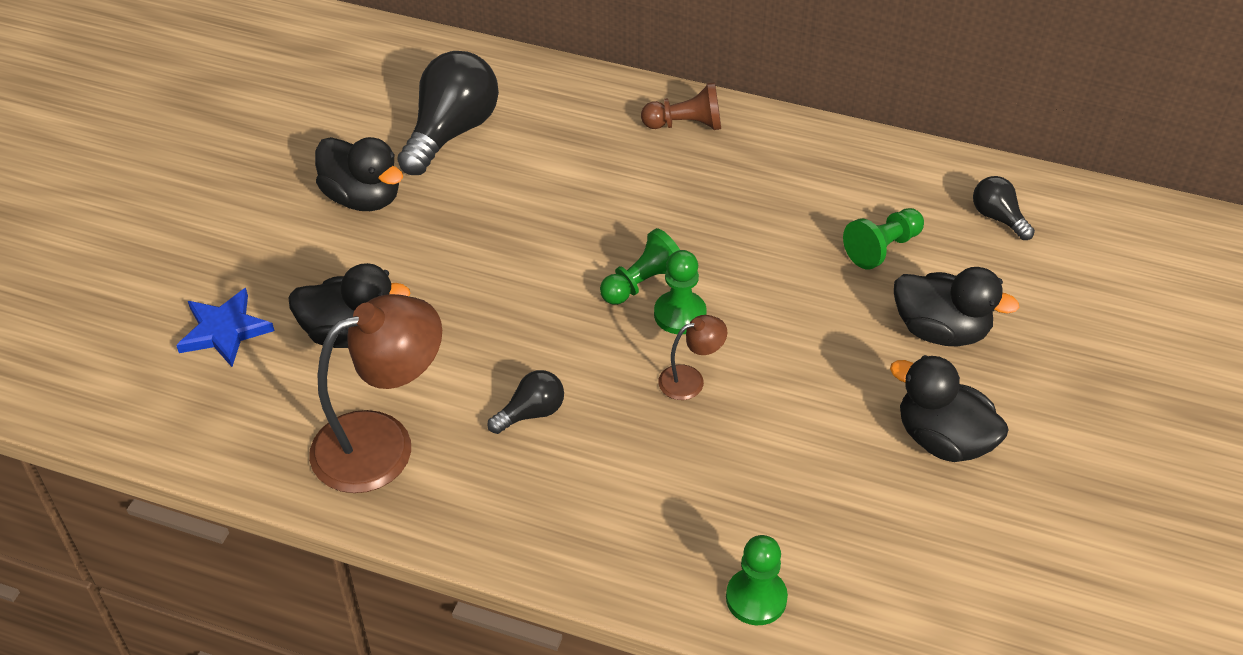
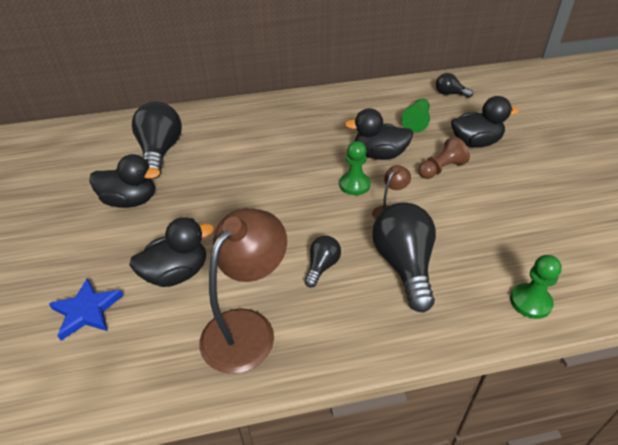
camera: 30 degrees left, 5 degrees down
(637, 465) = (404, 265): none -> black light bulb
(642, 283) = (323, 179): green pawn -> none
(686, 124) = (281, 108): brown pawn -> brown pawn (441, 169)
(943, 439) = (526, 185): black duck -> black duck (379, 155)

